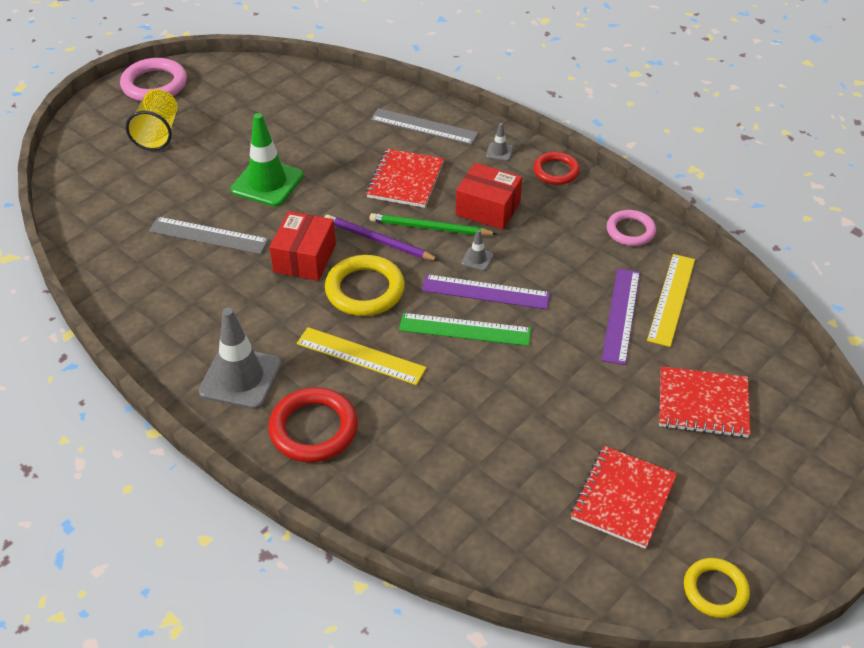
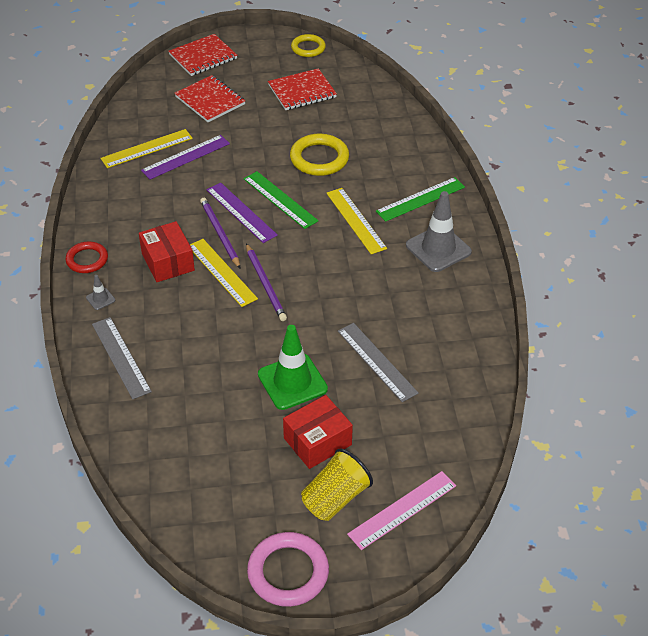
camera: 140 degrees left, 0 degrees up
(99, 152) = (402, 509): none -> pink ruler
(304, 258) = (327, 301): red box -> red box (317, 441)
(313, 429) = (420, 199): red ring -> green ruler
(365, 290) = (311, 257): yellow ring -> yellow ring (319, 158)
(405, 180) = (193, 318): red notebook -> red notebook (203, 57)
(430, 228) = (222, 272): green pencil -> yellow ruler
(477, 259) = (220, 234): grey traffic cone -> purple pencil
(630, 231) = (106, 195): pink ring -> none

